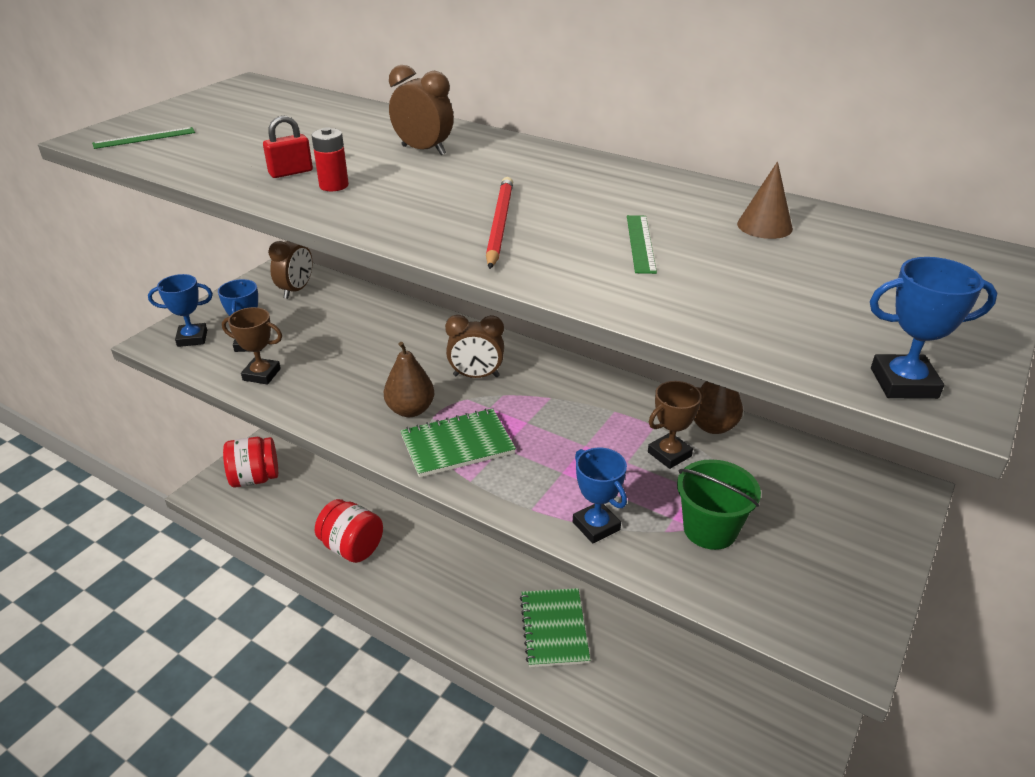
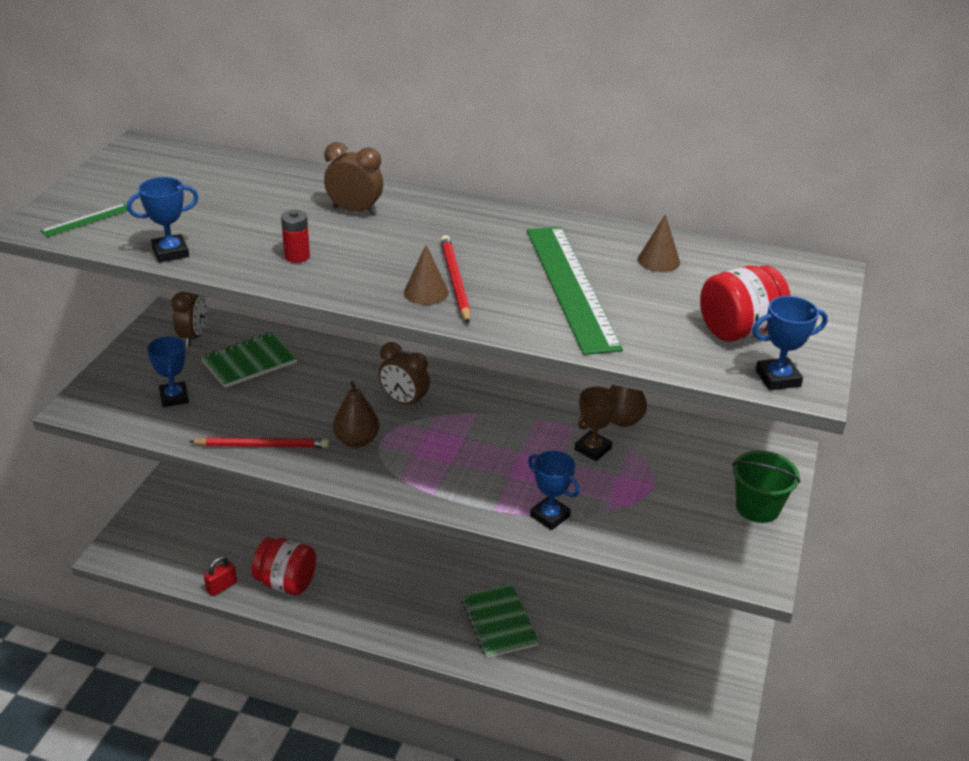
camera: 15 degrees left, 0 degrees up
(192, 338) = (112, 399): blue trophy -> blue trophy (170, 252)
(255, 478) = (160, 532): red jar -> red jar (739, 330)
(261, 374) = (201, 426): brown trophy -> none
(291, 172) = (250, 246): red padlock -> red padlock (222, 587)
(312, 402) = (262, 445): none -> red pencil
(457, 444) = (411, 466): green notebook -> green notebook (249, 362)
(458, 233) = (426, 292): none -> brown cone
(476, 376) = (404, 401): brown clock -> brown clock turned 45 degrees clockwise
(640, 243) = (571, 287): green ruler -> green ruler, size x2.39
(710, 529) = (640, 505): green bucket -> green bucket (757, 507)

